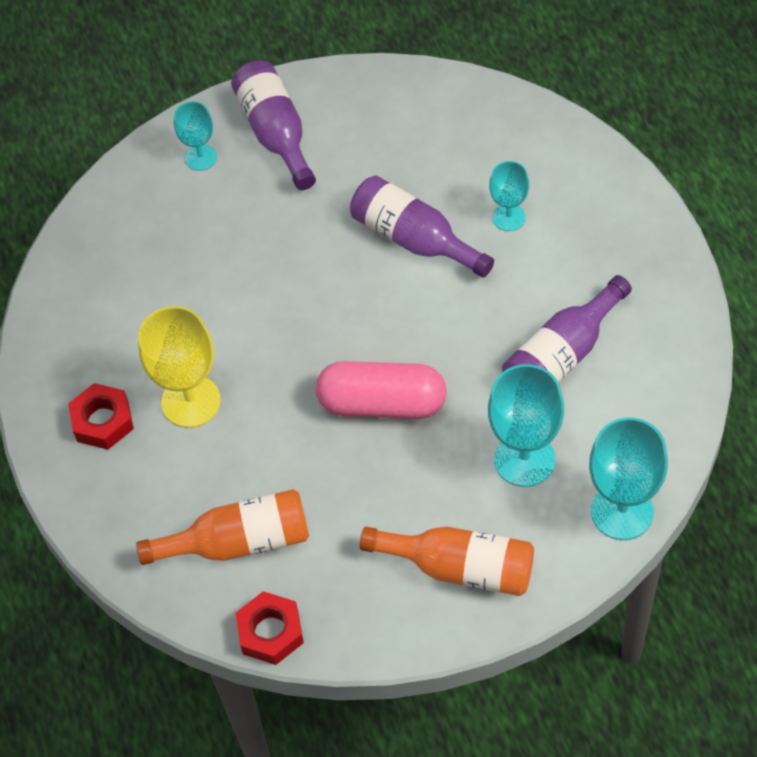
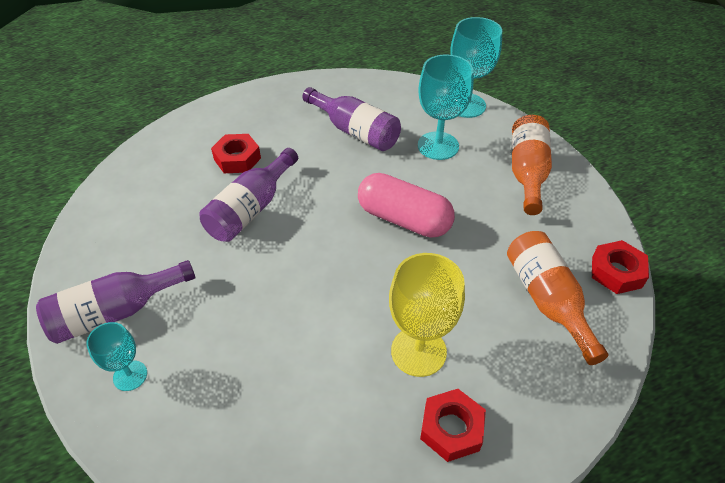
camera: 100 degrees left, 10 degrees down
(382, 403) = (404, 219): pink capsule -> pink capsule turned 60 degrees counterclockwise
(509, 217) = (237, 159): turquoise goblet -> red nut

